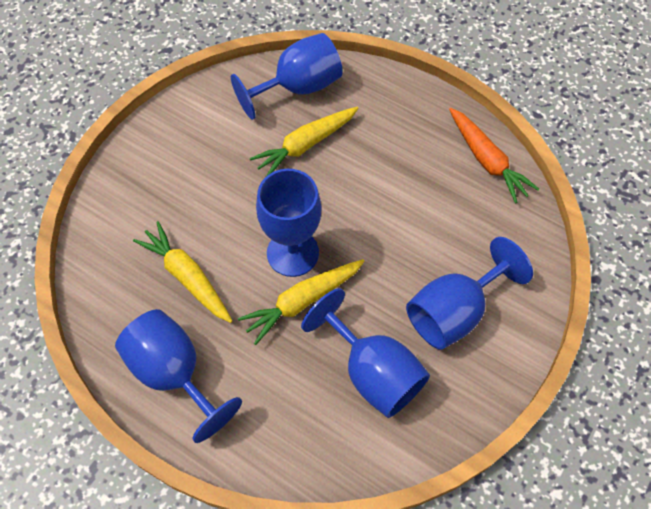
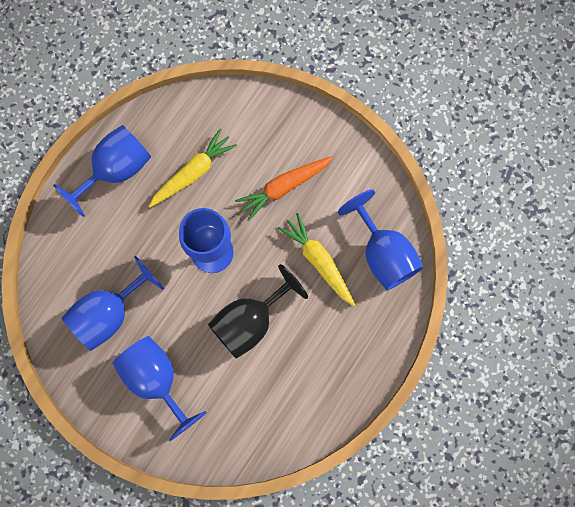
camera: 90 degrees right, 15 degrees up
(302, 302) = (169, 260): yellow carrot -> none
(377, 211) = (250, 321): none -> black goblet
(487, 160) = (303, 422): orange carrot -> orange carrot (284, 188)

